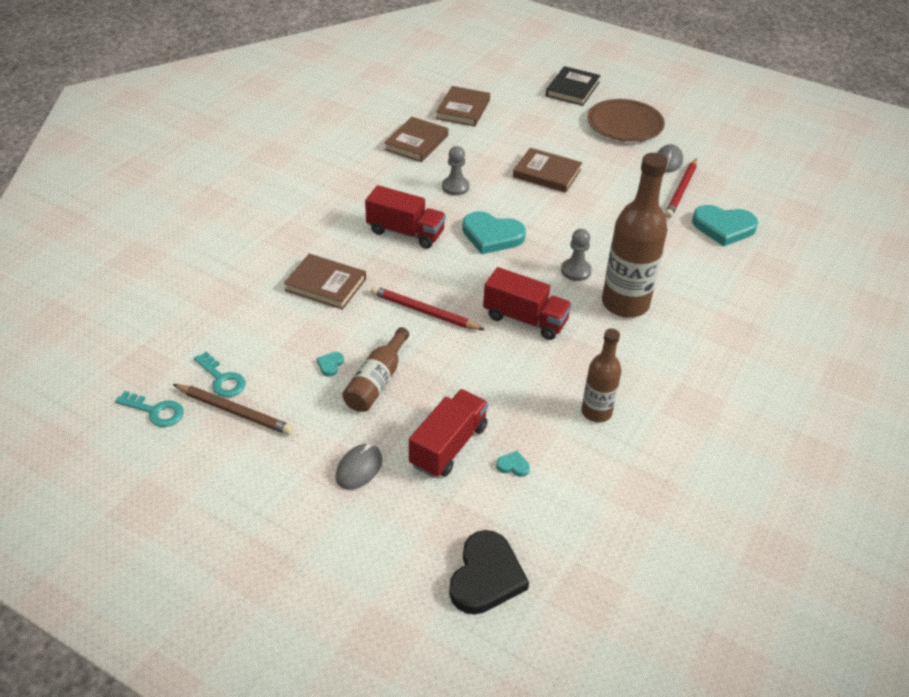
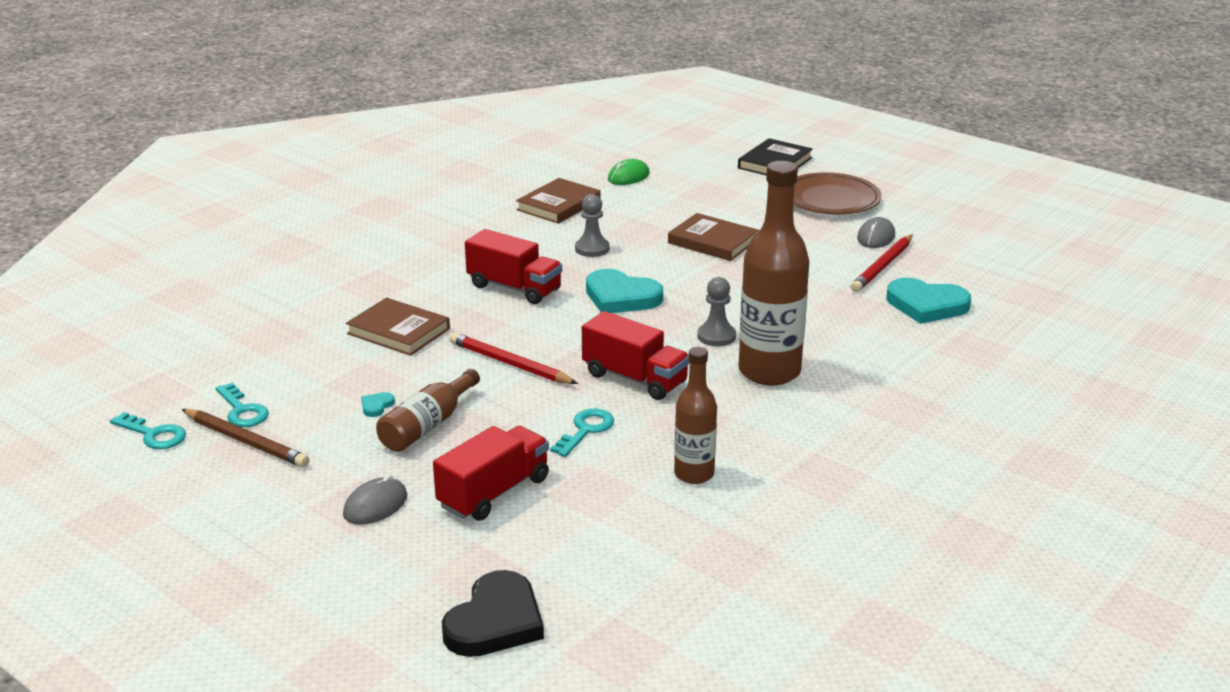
camera: 10 degrees right, 15 degrees down
(463, 109) = (628, 176): brown book -> green mouse
(502, 375) = (586, 430): none -> turquoise key
(513, 466) = (568, 518): turquoise heart -> none

